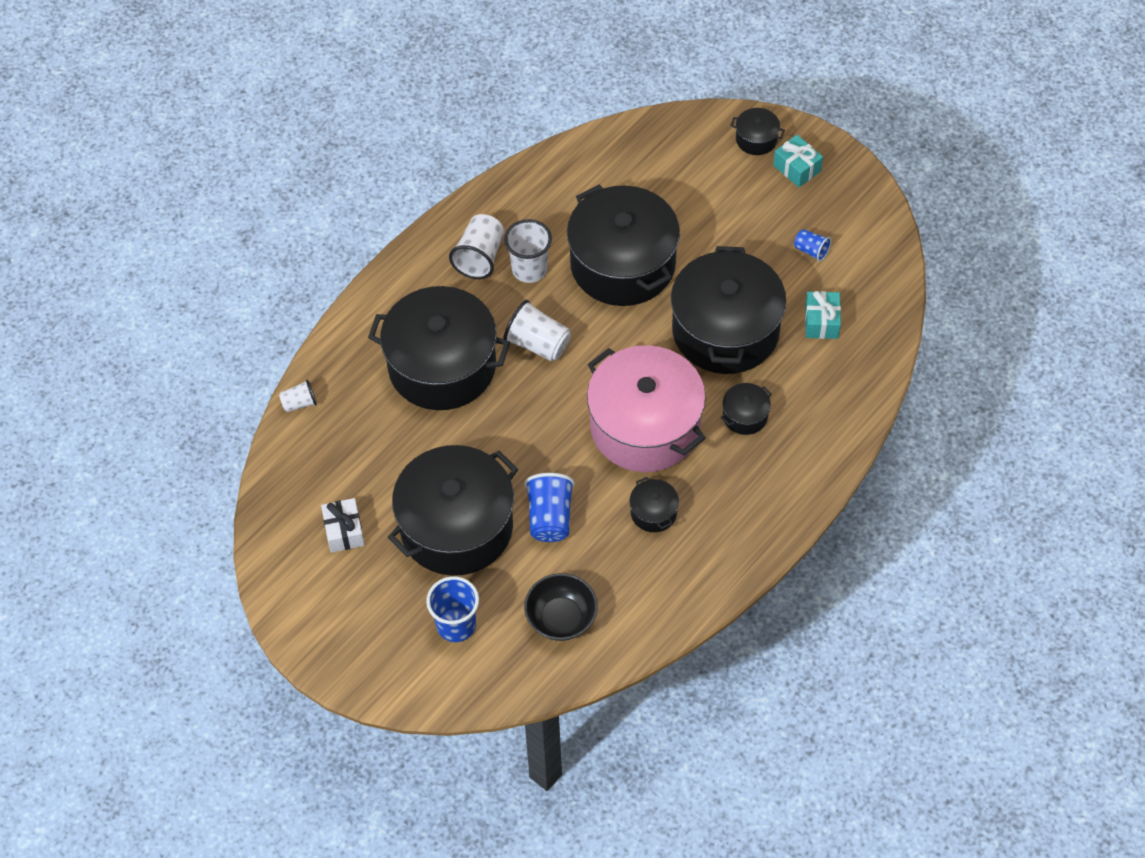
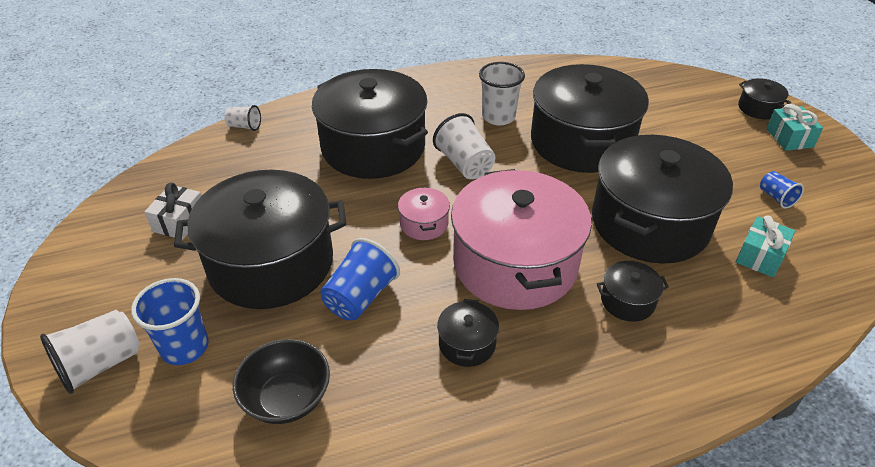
camera: 30 degrees right, 15 degrees down
(480, 257) = (465, 96): white cup -> white cup (101, 364)
(548, 426) = (424, 224): none -> pink pot

